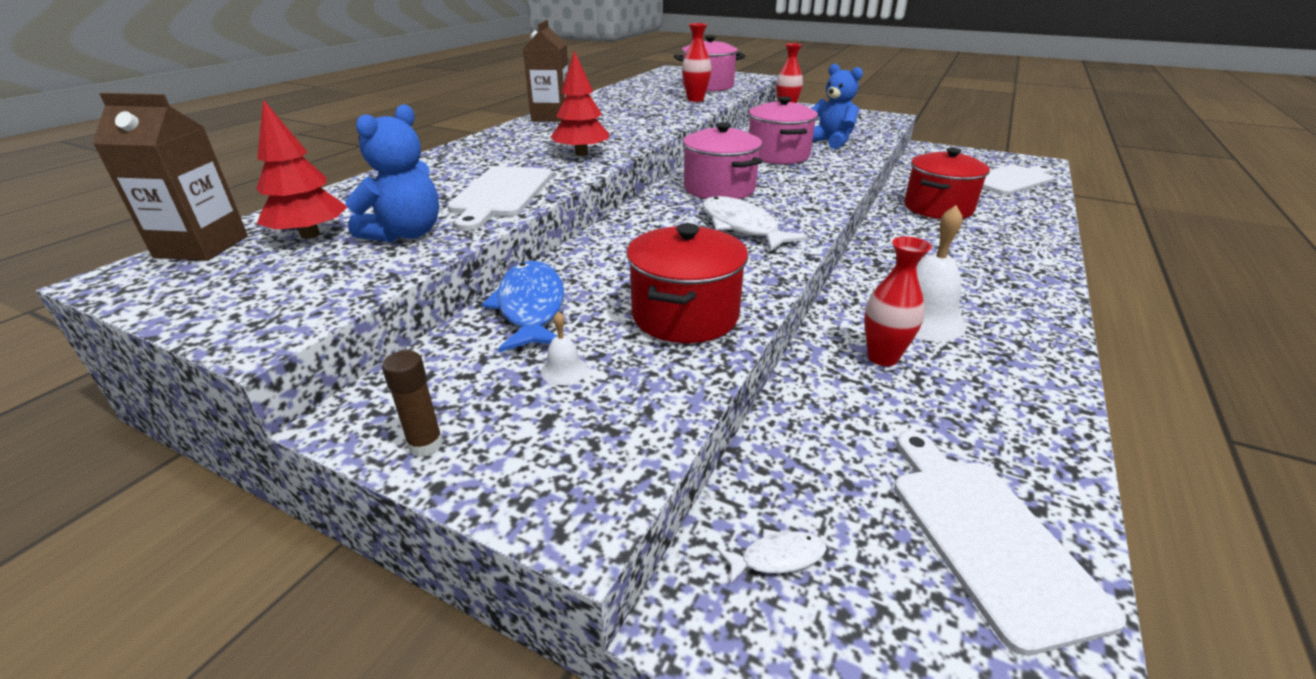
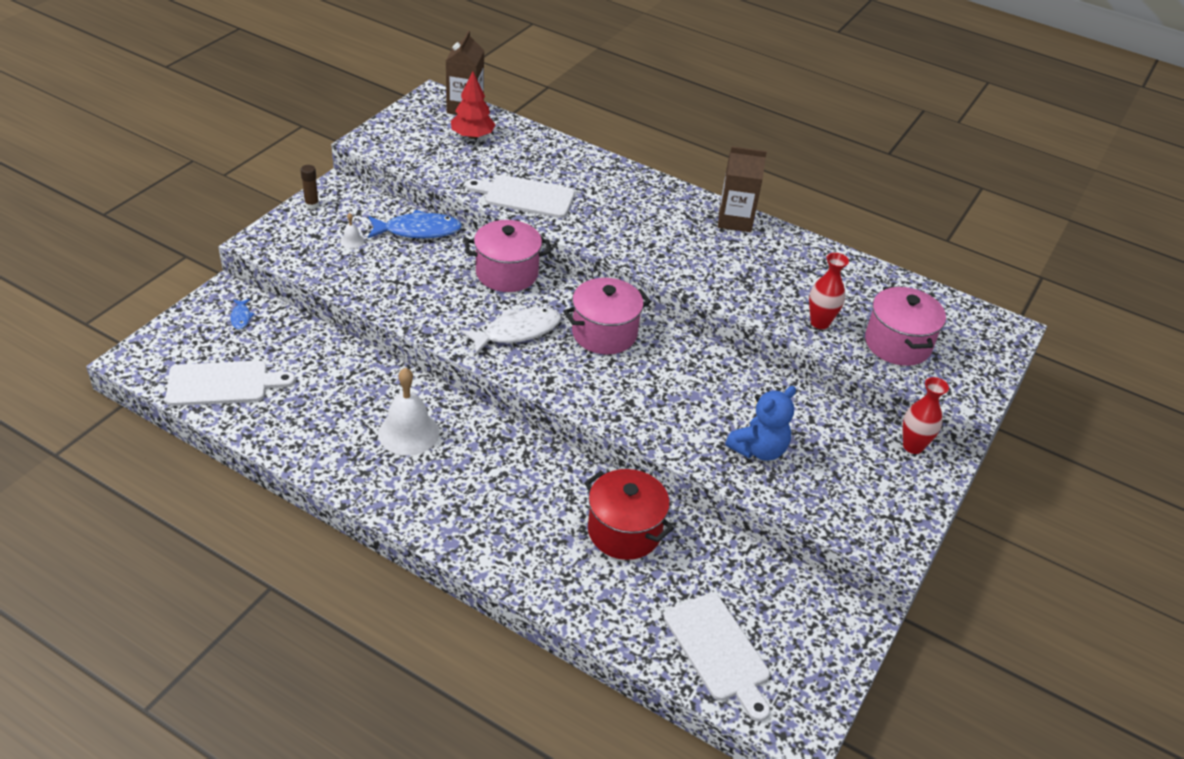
camera: 90 degrees right, 10 degrees up
(406, 234) = (466, 166): blue teddy bear -> none
(581, 154) = (614, 233): red tree -> none
(685, 315) = (392, 286): red pot -> none
(777, 557) = (241, 317): white fish -> blue fish
(778, 155) = (705, 393): pink pot -> pink pot (507, 273)
(882, 357) = (368, 395): red vase -> none

